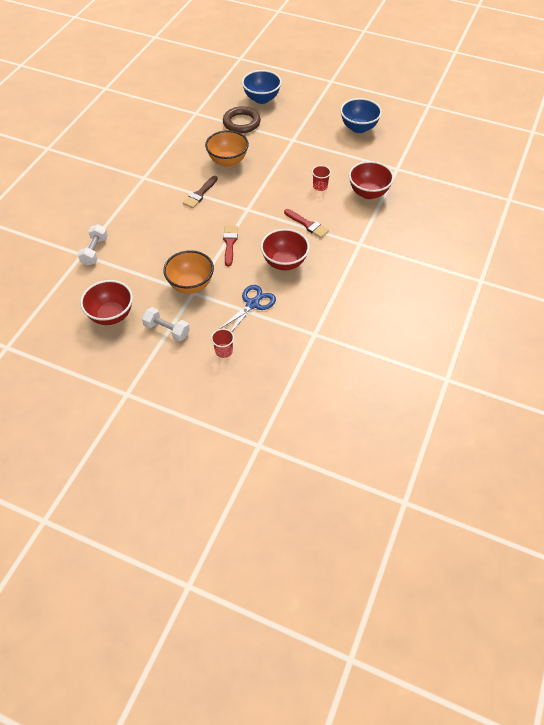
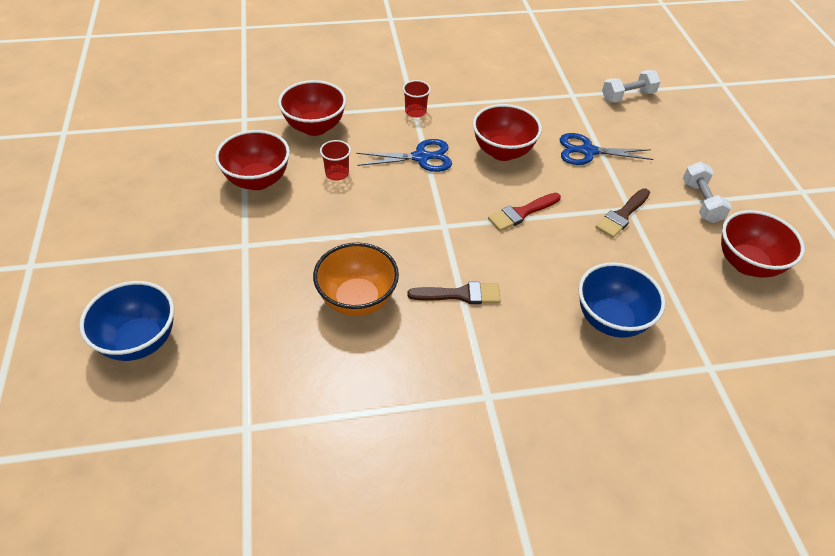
camera: 125 degrees left, 5 degrees down
(95, 251) = (688, 354): white dumbbell -> white dumbbell (627, 96)
(191, 285) = (622, 215): orange bowl -> brown brush
(223, 351) = (668, 146): red cup -> red cup (415, 111)
(241, 123) = (236, 334): brown ring -> none
(307, 224) = (421, 157): red brush -> blue scissors
(337, 157) = (257, 180): none -> red bowl
(358, 128) = (166, 183): blue bowl -> blue bowl (611, 320)

